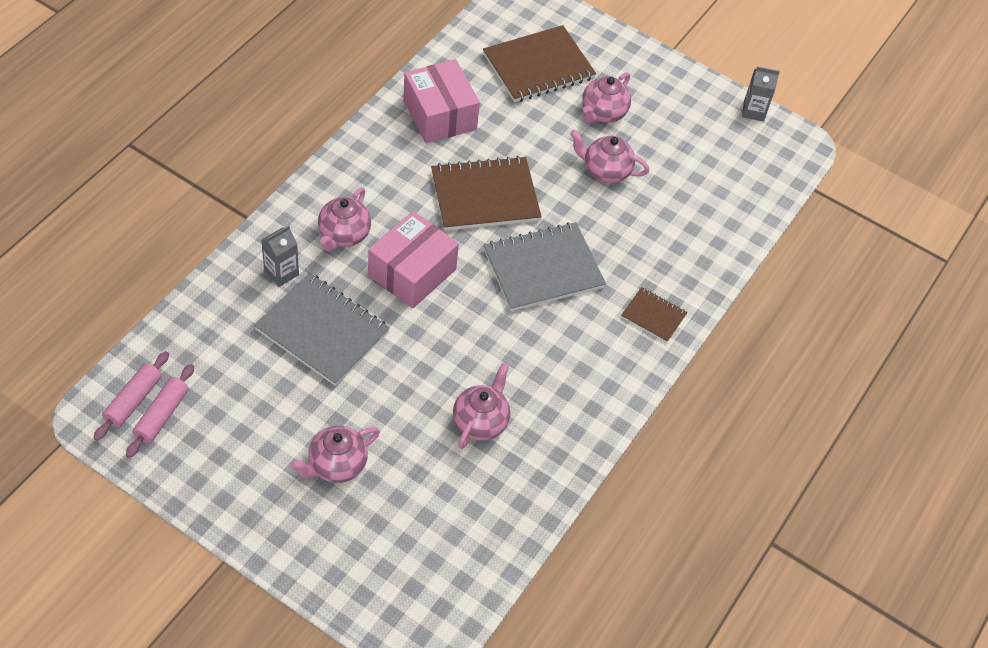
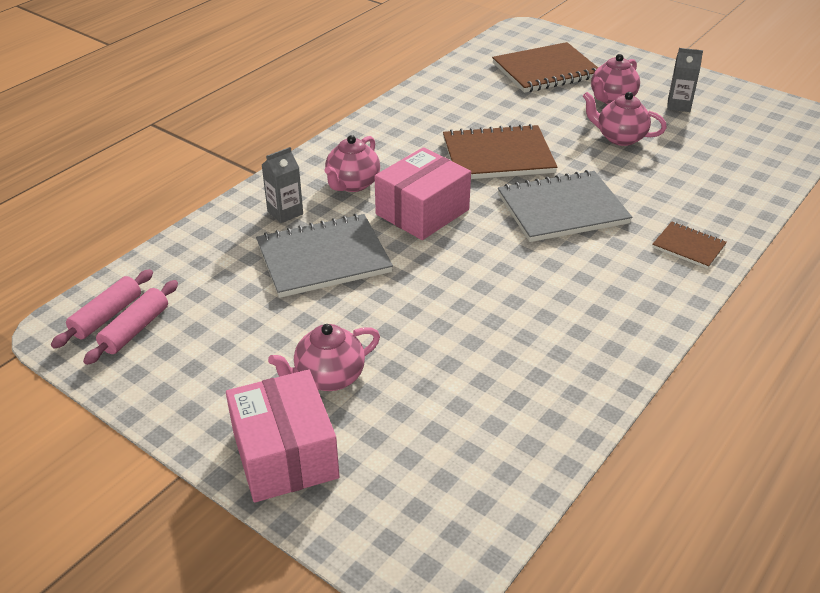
camera: 10 degrees right, 15 degrees down
(322, 331) = (323, 258): grey notebook -> grey notebook turned 60 degrees counterclockwise
(440, 115) = (452, 102): pink box -> pink box (285, 454)
(481, 422) = (499, 338): pink teapot -> none
(753, 111) = (762, 97): grey carton -> grey carton (678, 105)

